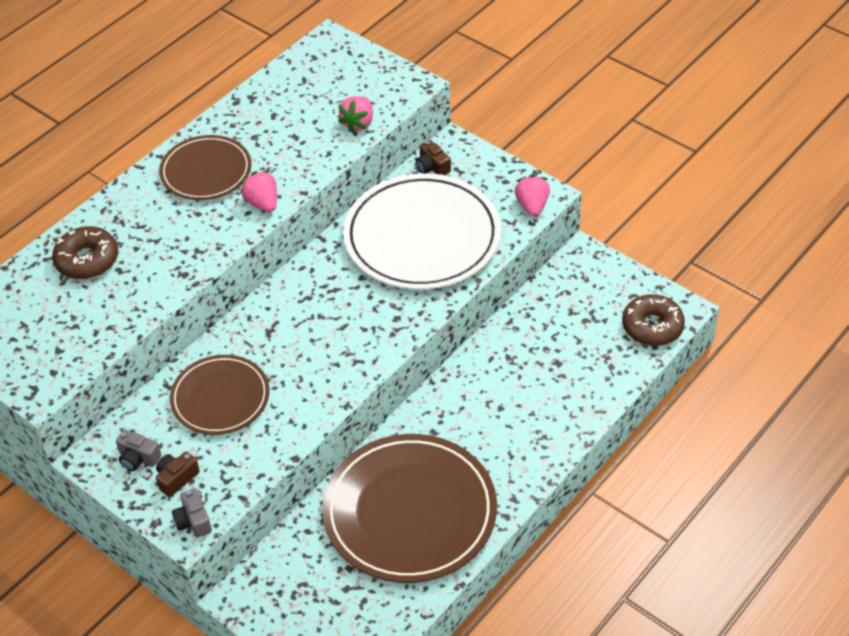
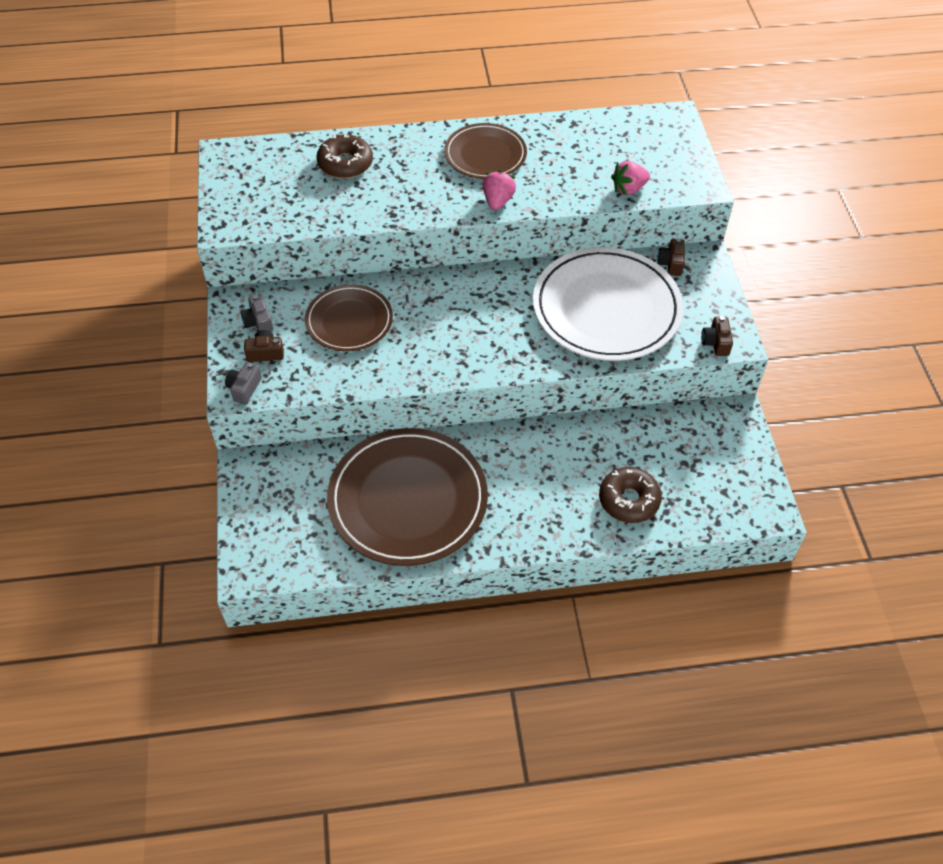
camera: 40 degrees right, 5 degrees up
(532, 206) = (715, 342): pink strawberry -> brown camera
(652, 326) = (732, 507): brown donut -> brown donut (629, 500)

